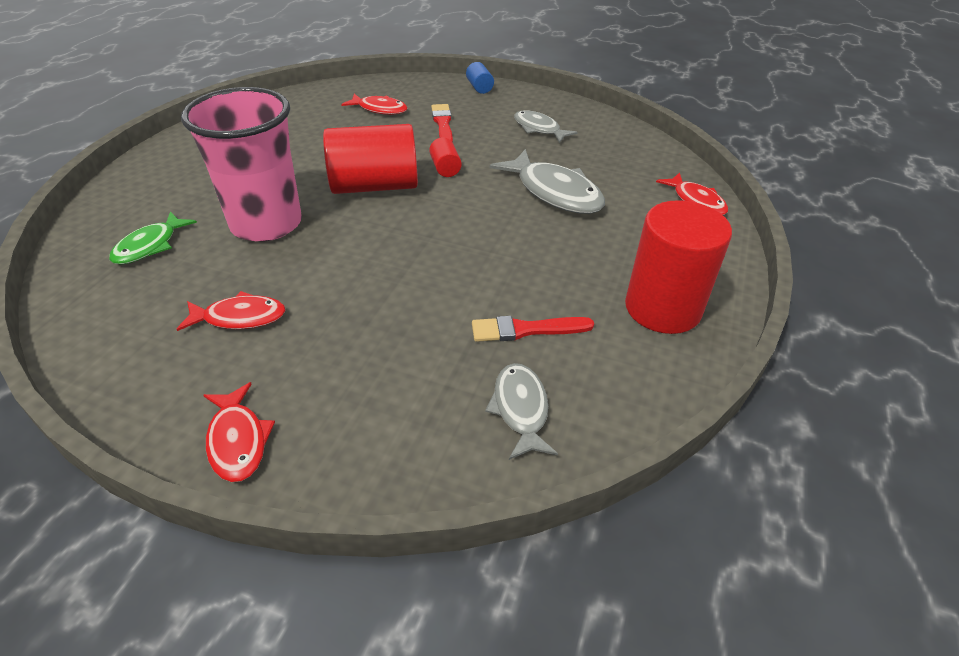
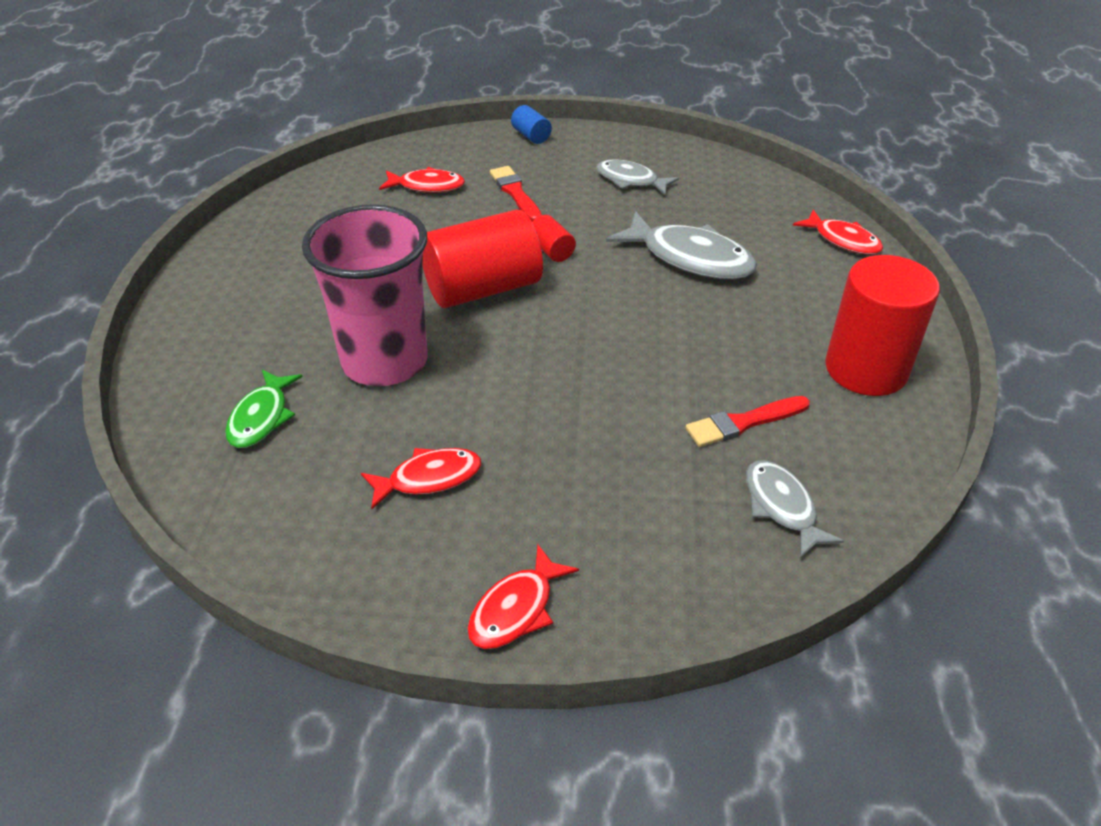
camera: 15 degrees left, 0 degrees up
(238, 440) = (516, 609): red fish -> red fish turned 75 degrees clockwise

